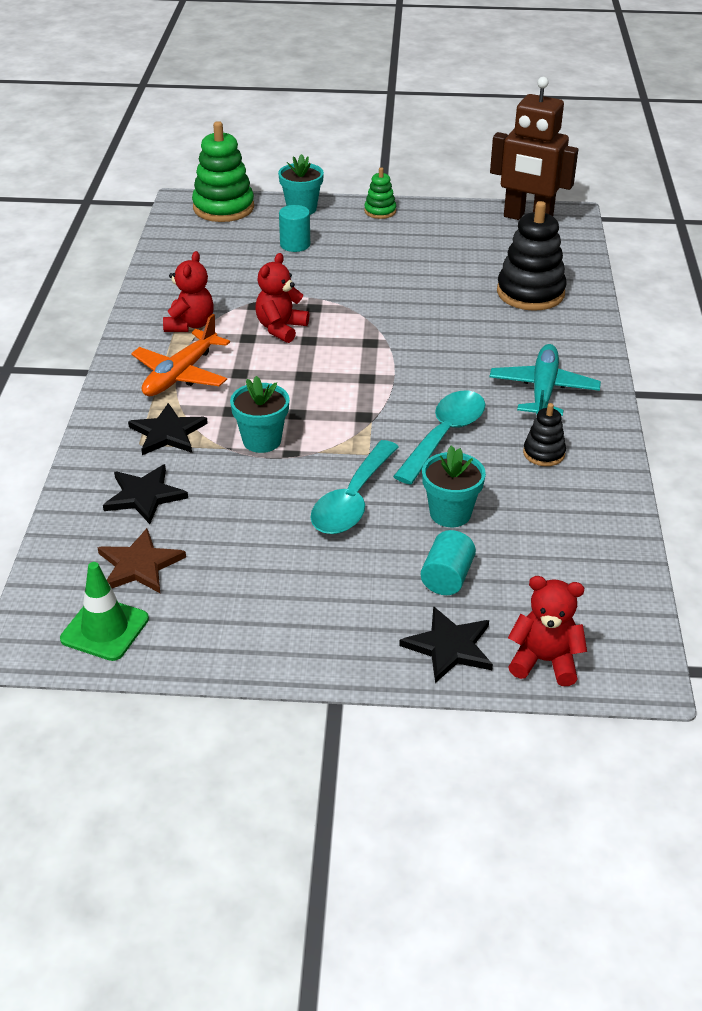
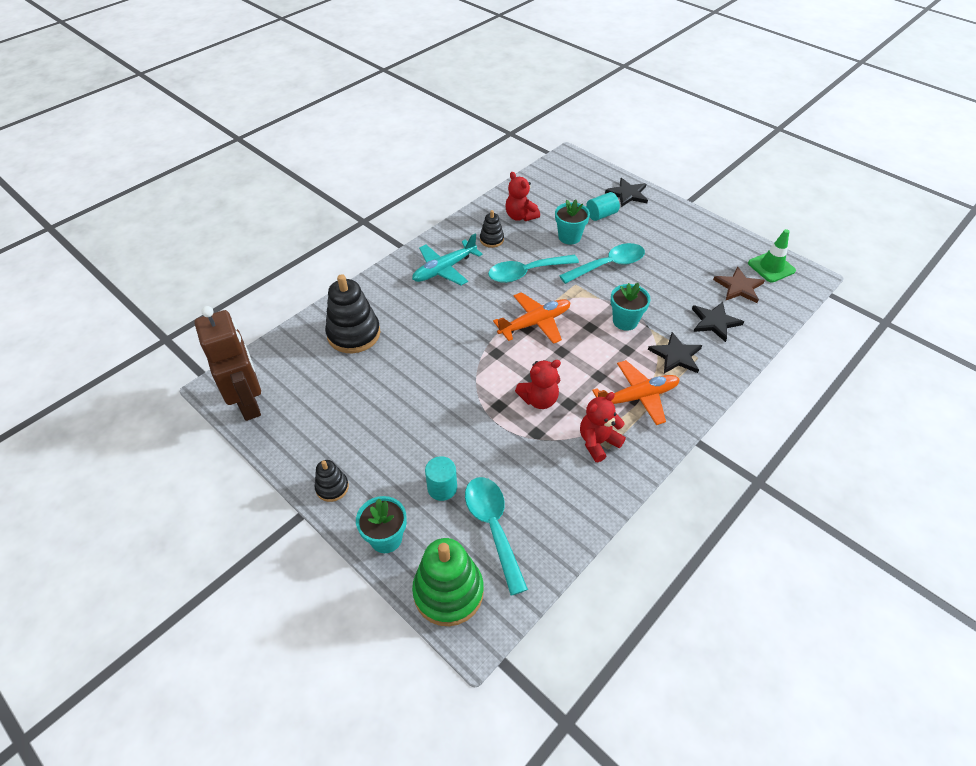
camera: 140 degrees left, 10 degrees up
(227, 244) = (493, 527): none -> turquoise spoon
(365, 387) = (534, 323): none -> orange plane
(380, 211) = (332, 487): green stacking toy -> black stacking toy
(544, 661) = (597, 174): red teddy bear -> red teddy bear (520, 216)

